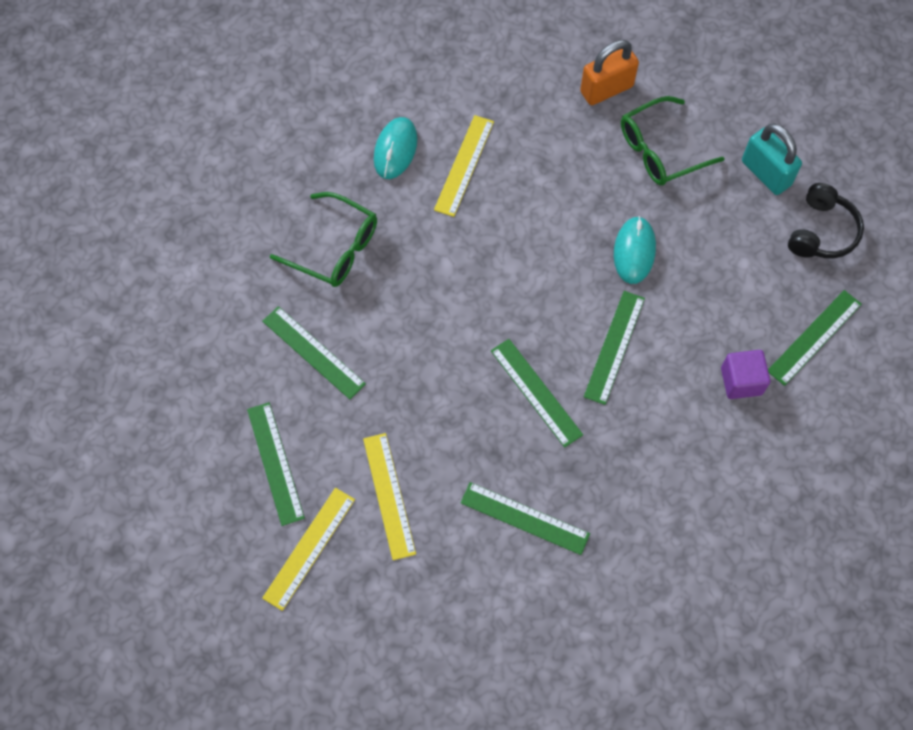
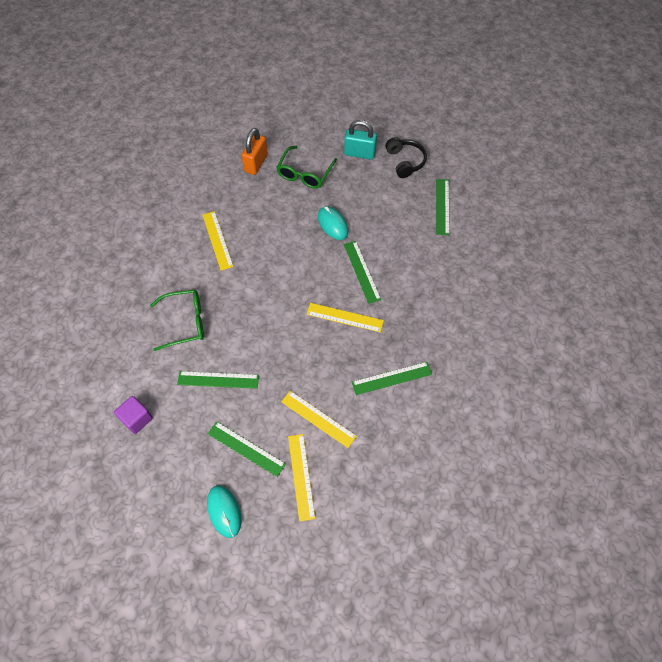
camera: 40 degrees left, 5 degrees down
(395, 150) = (176, 256): turquoise mouse -> turquoise mouse (224, 511)
(536, 392) = (345, 317): green ruler -> yellow ruler
(741, 381) = (430, 246): purple cube -> purple cube (137, 419)

